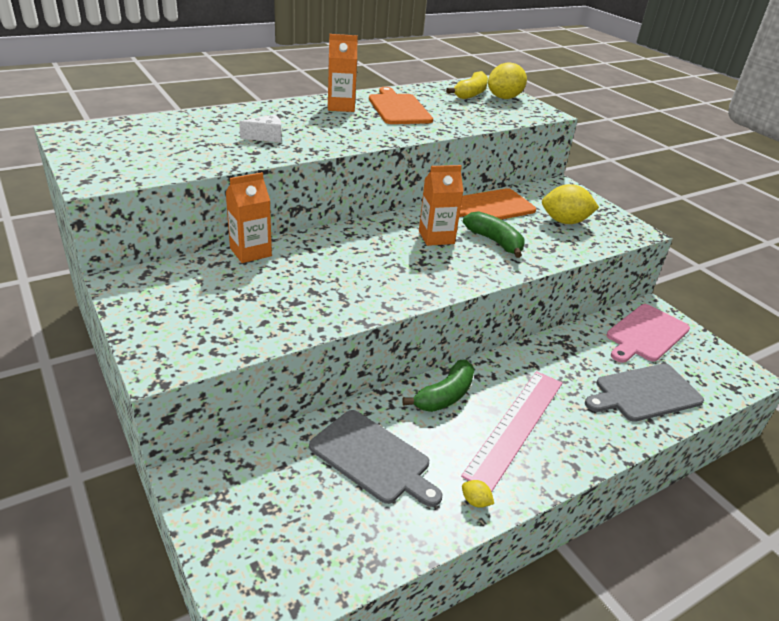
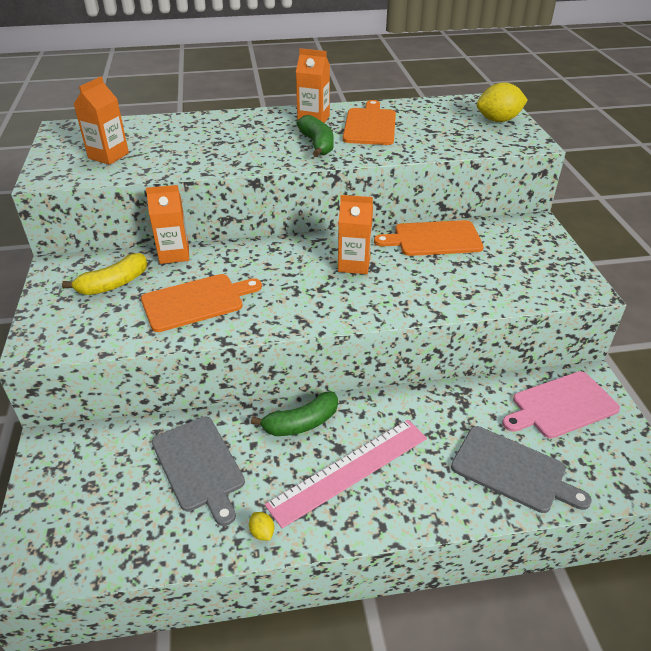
camera: 25 degrees right, 5 degrees up
(152, 154) = (108, 156): none -> orange carton
(266, 137) = (217, 147): white cheese -> none
(309, 292) = (196, 302): none -> orange cutting board
(471, 94) = (464, 113): yellow banana -> yellow banana (114, 284)
(494, 241) = (411, 278): green banana -> green banana (317, 144)
(565, 221) = (507, 266): yellow lemon -> none
(645, 393) = (512, 470): grey cutting board -> grey cutting board turned 150 degrees counterclockwise

